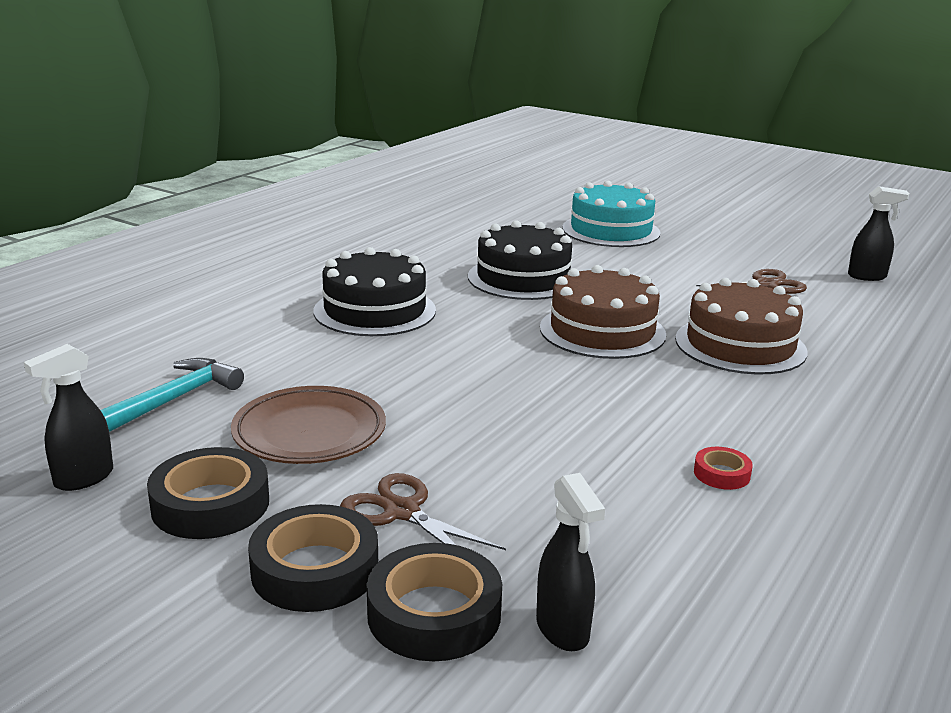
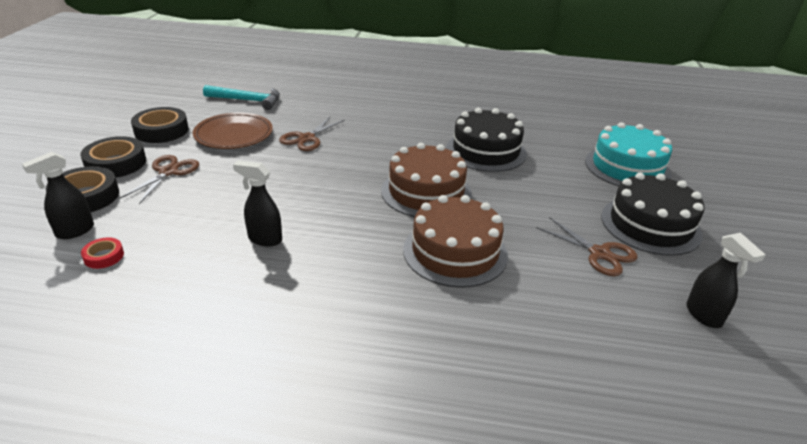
camera: 65 degrees right, 10 degrees up
(83, 479) = (173, 103): black spray bottle -> black spray bottle (264, 239)
(375, 311) = (386, 119): black cake -> black cake (650, 225)
(384, 375) = (307, 138): none -> brown scissors
(721, 474) = (246, 263): red tape -> red tape (104, 256)

